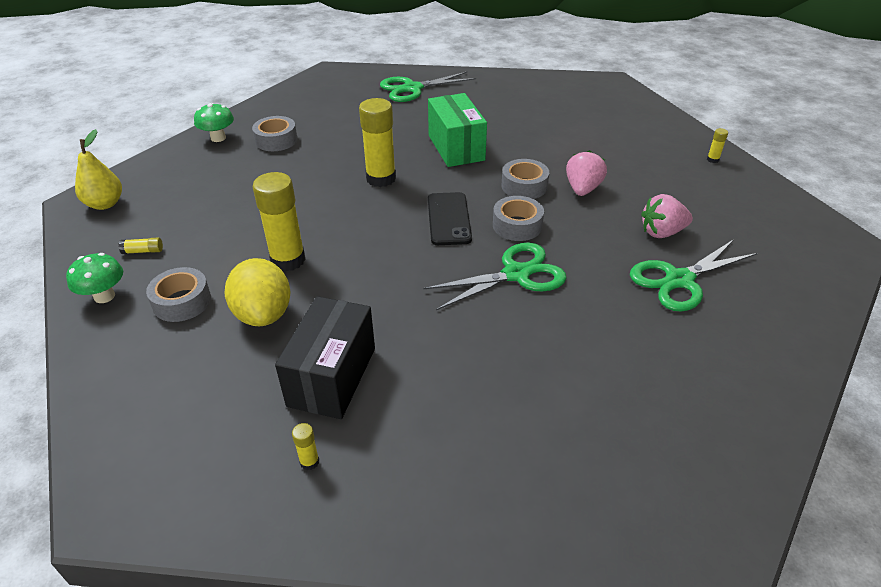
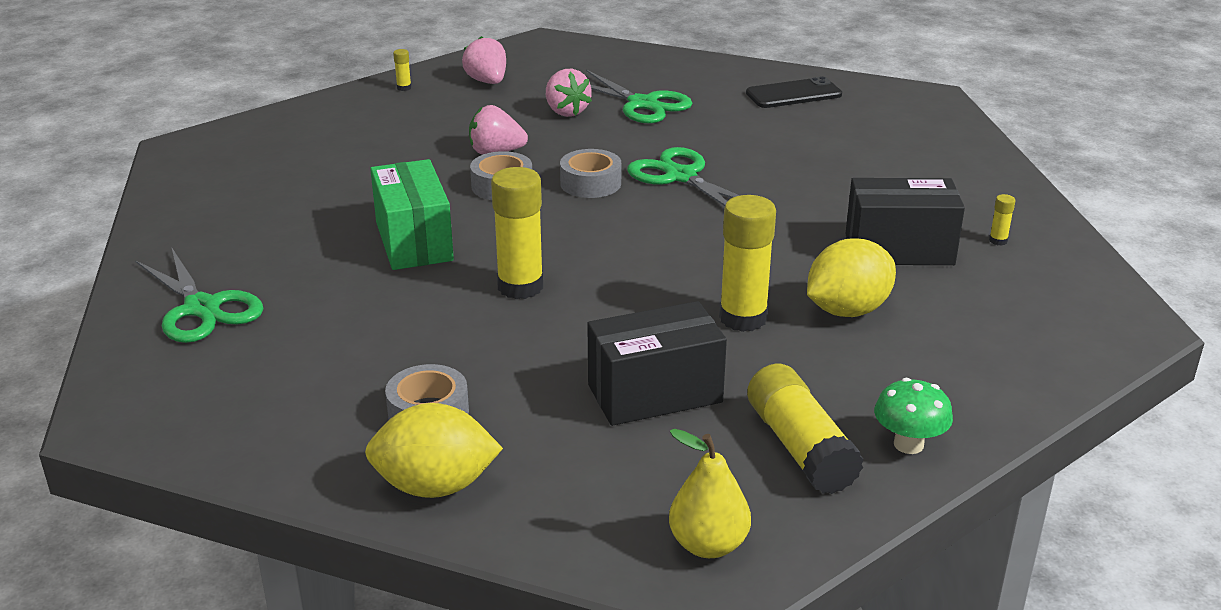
camera: 105 degrees left, 10 degrees down
(143, 251) = (800, 447): yellow glue stick -> yellow glue stick, size x2.41
(182, 302) = (870, 375): grey tape -> none
(218, 138) = (435, 486): green mushroom -> yellow lemon
(235, 209) = (655, 394): none -> black box
(448, 219) = (597, 225): black phone -> black phone (793, 94)
(456, 148) = (414, 241): green box -> green box turned 75 degrees counterclockwise
(730, 199) = (487, 82): none -> pink strawberry

